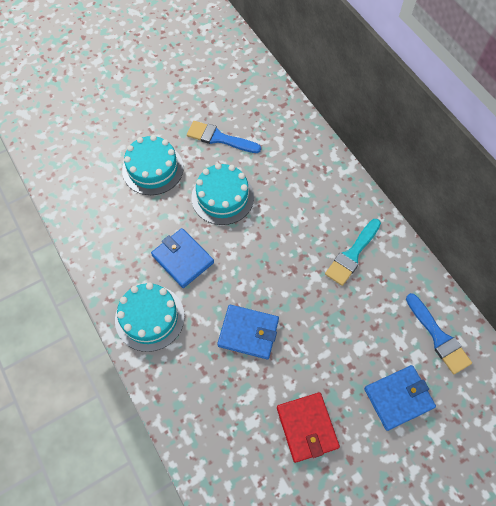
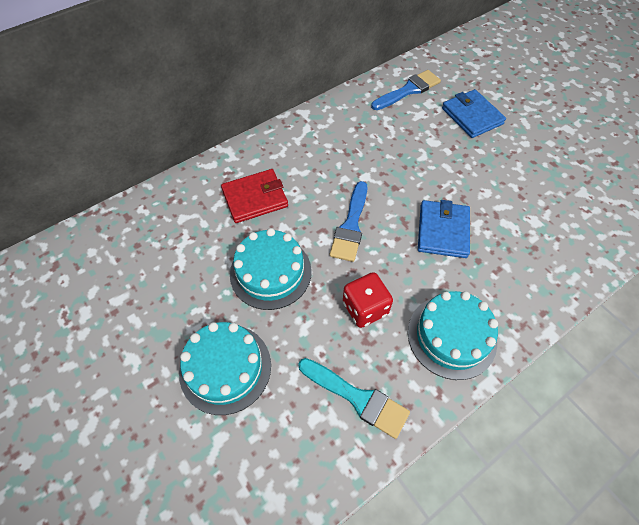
camera: 95 degrees left, 5 degrees down
(183, 259) = (365, 308): blue wallet -> red dice
(219, 138) = (176, 285): blue brush -> blue brush (351, 226)
(307, 427) = (522, 178): red wallet -> red wallet (255, 198)
(352, 254) = (335, 148): turquoise brush -> turquoise brush (357, 398)

